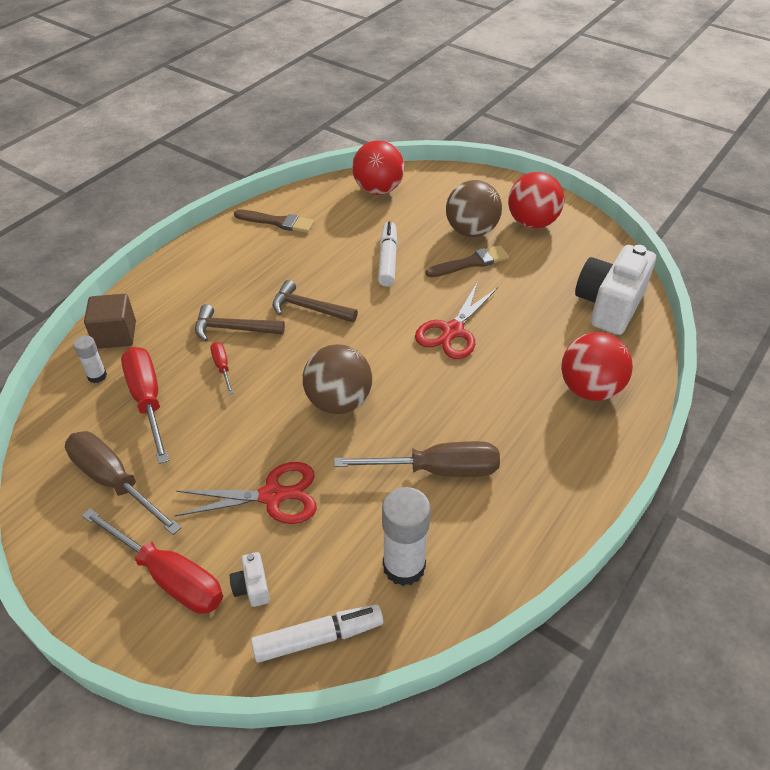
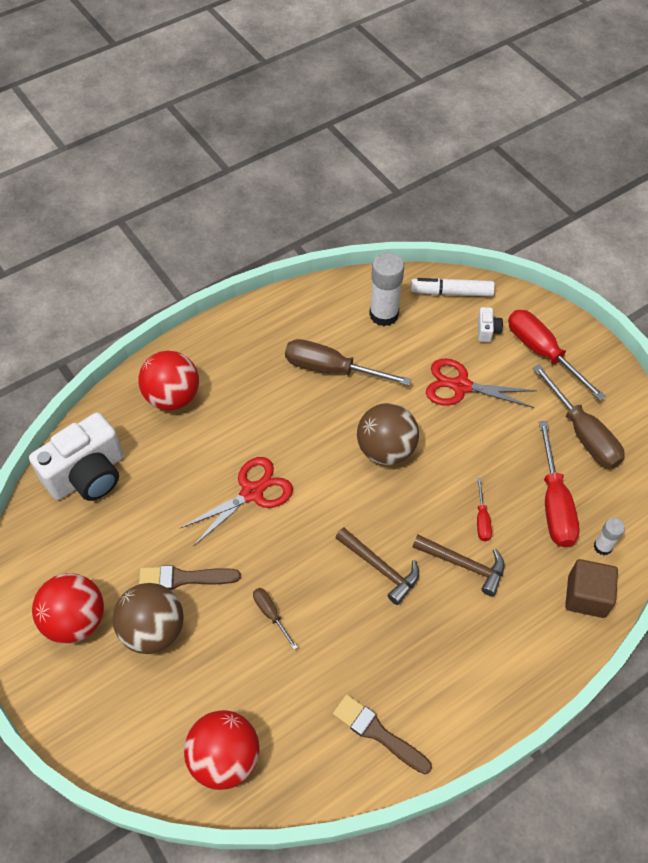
camera: 160 degrees left, 10 degrees up
(387, 260) = (270, 614): white marker -> brown screwdriver

